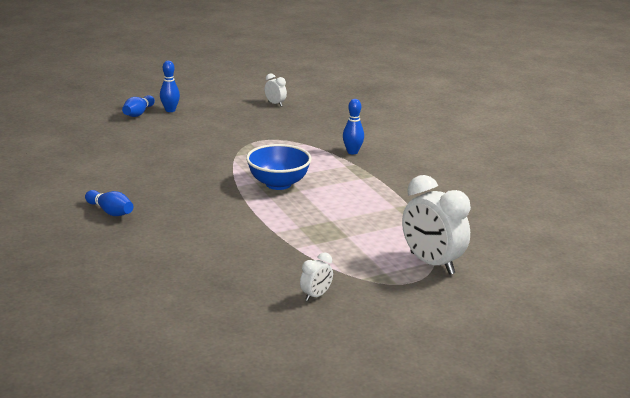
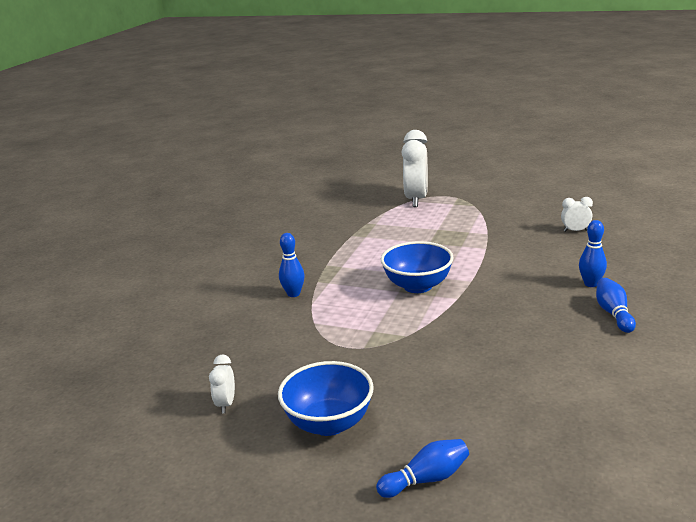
camera: 130 degrees left, 0 degrees up
(170, 110) = (372, 463): blue bowling pin -> blue bowling pin (591, 284)
(212, 114) = (329, 423): none -> blue bowl
(316, 296) = (518, 205): white clock -> white clock (575, 231)

